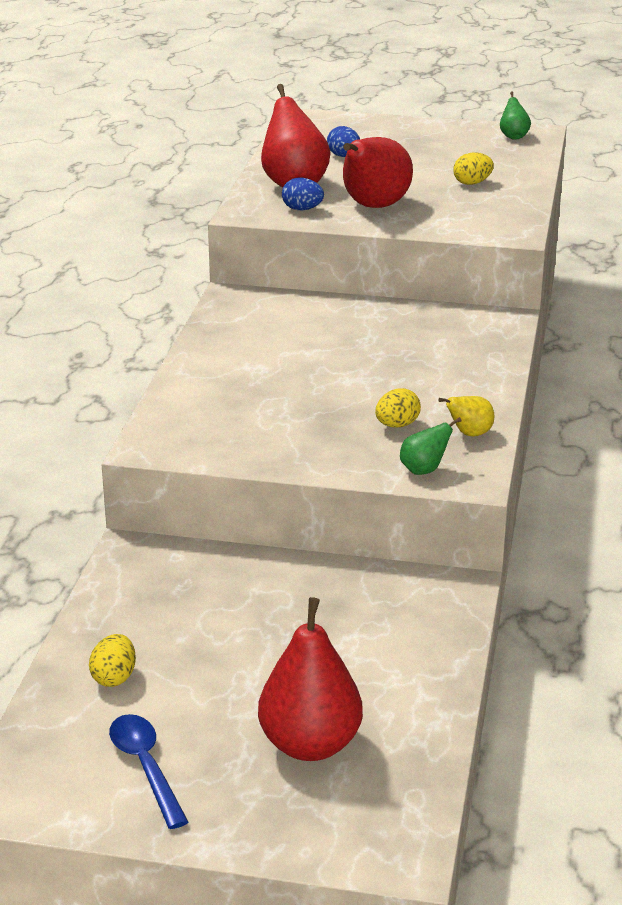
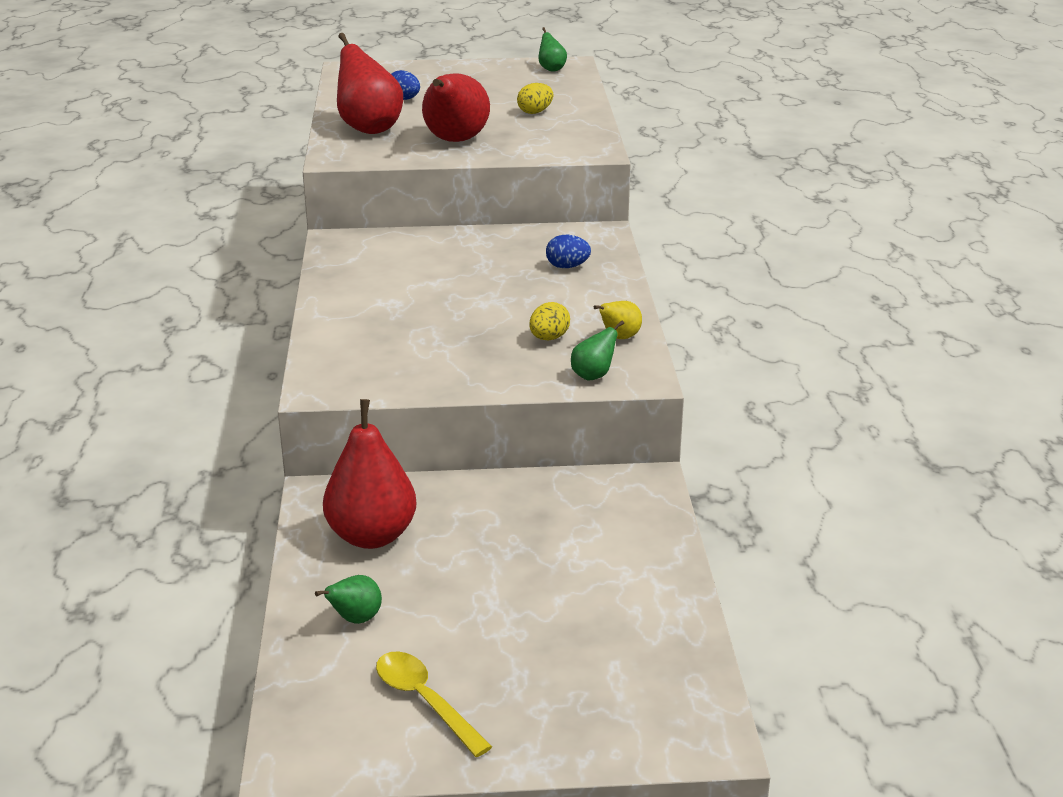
camera: 15 degrees left, 0 degrees up
(114, 677) = (355, 619): yellow egg -> green pear
(145, 767) = (425, 701): blue spoon -> yellow spoon
(302, 209) = (388, 150): blue egg -> blue egg (567, 267)
(310, 745) = (576, 650): red pear -> red pear (372, 536)

